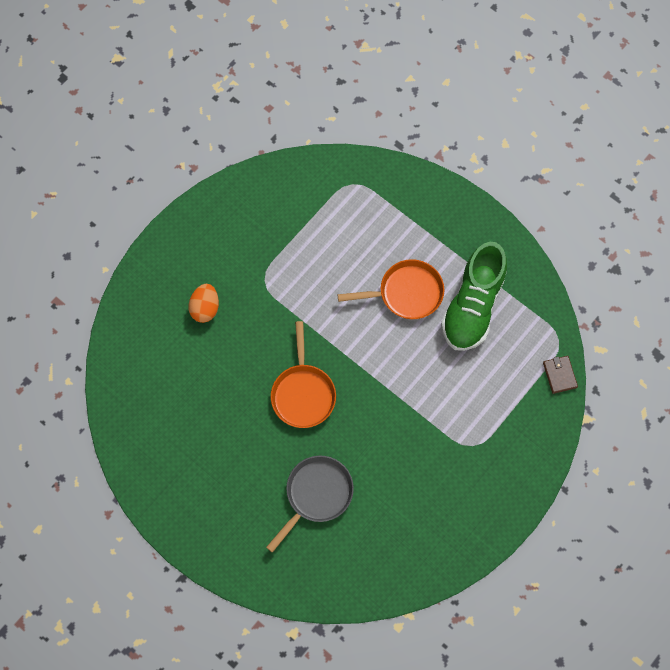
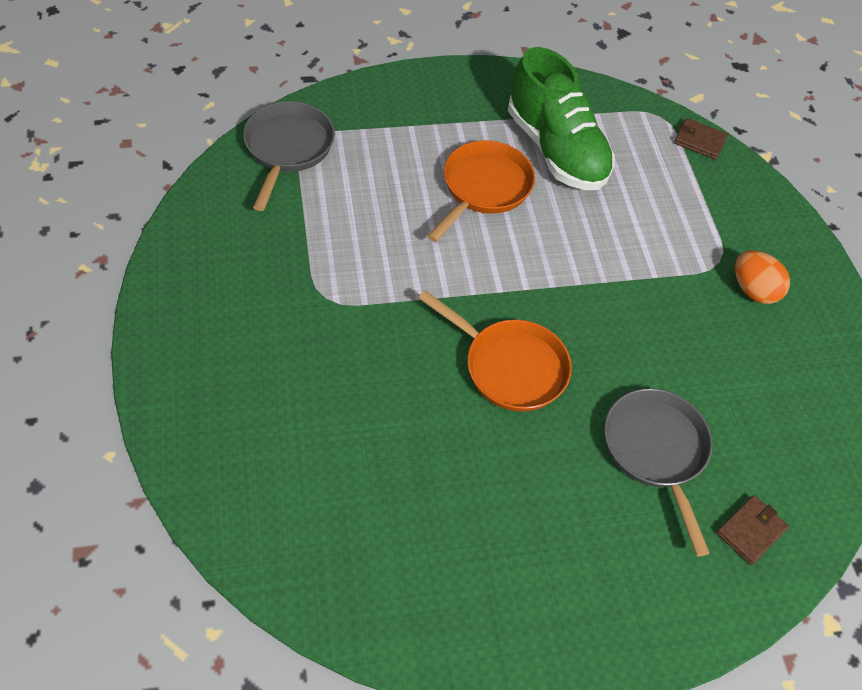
camera: 55 degrees left, 15 degrees down
(205, 308) = (293, 383): orange egg -> orange egg (753, 290)
(310, 566) = (750, 531): none -> brown wallet
(338, 181) = (288, 149): none -> grey pan

